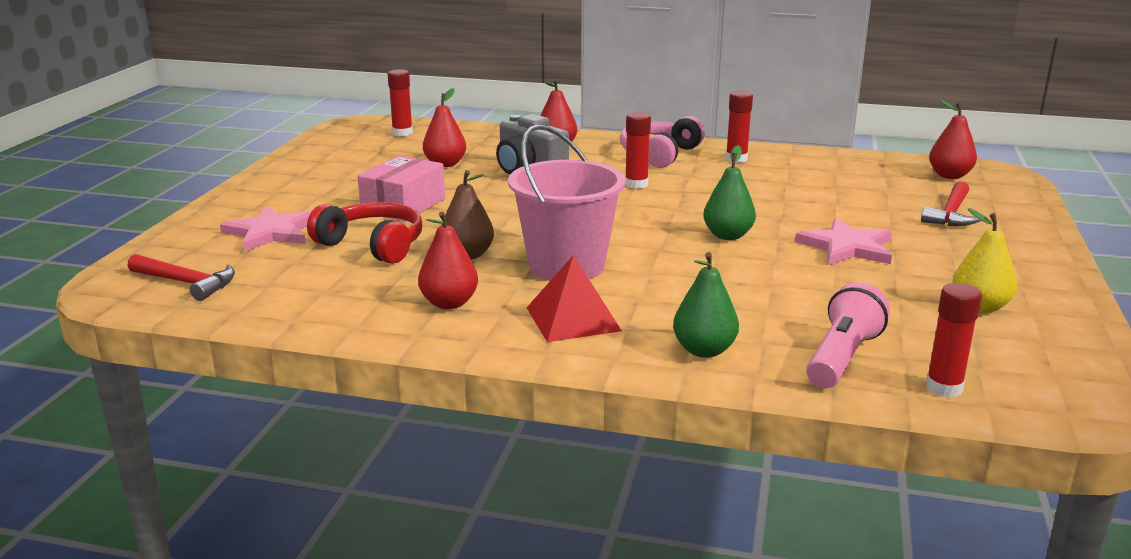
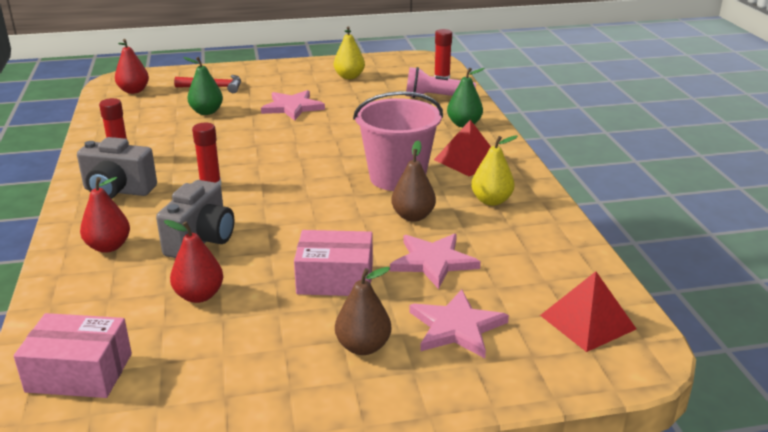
camera: 115 degrees left, 5 degrees up
(186, 283) = (587, 322): red hammer -> red pyramid
(303, 199) = (363, 347): none -> brown pear
(373, 245) = (433, 262): red headphones -> pink star
(402, 133) = (79, 372): red glue stick -> pink box
(449, 303) = (491, 201): red pear -> yellow pear
(660, 154) = (118, 191): pink headphones -> grey camera
(728, 236) = (300, 139): green pear -> green pear (206, 112)

